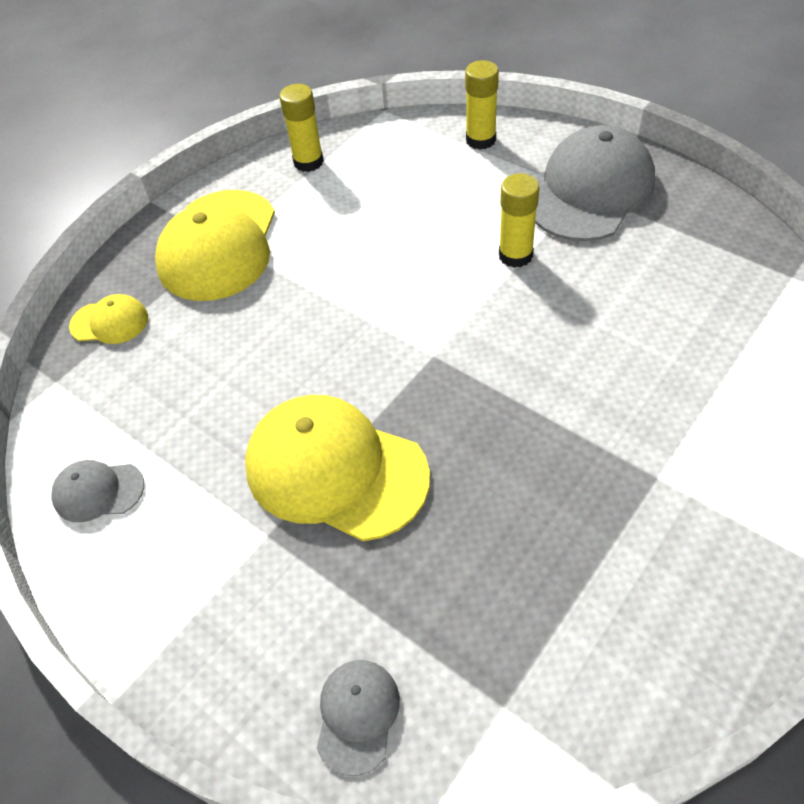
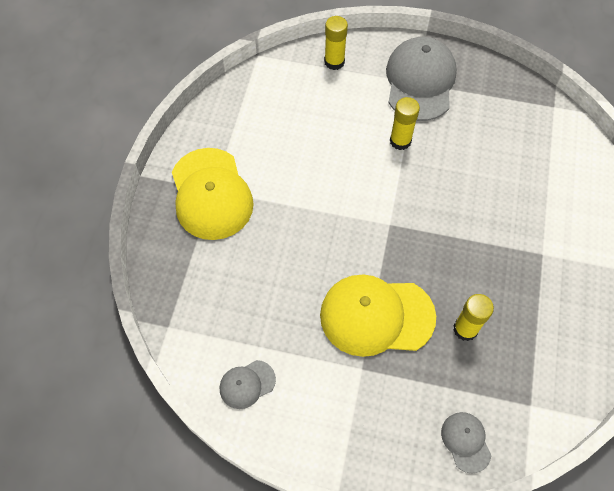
camera: 30 degrees left, 10 degrees up
(110, 322) = (175, 273): yellow cap -> none
(308, 162) = (231, 112): yellow glue stick -> yellow glue stick (465, 329)

